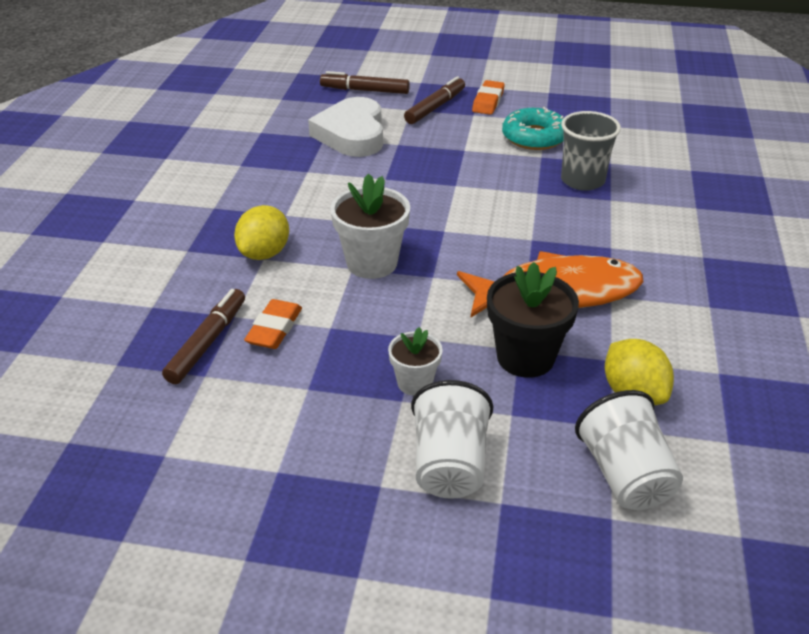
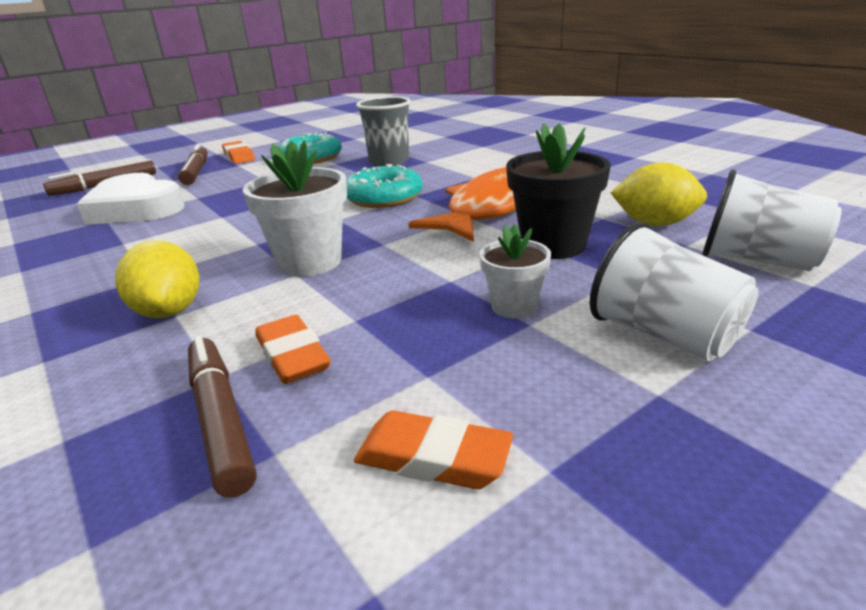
camera: 45 degrees left, 10 degrees down
(249, 428) = (433, 458): none -> orange eraser
(506, 227) = (384, 197): none -> turquoise donut

